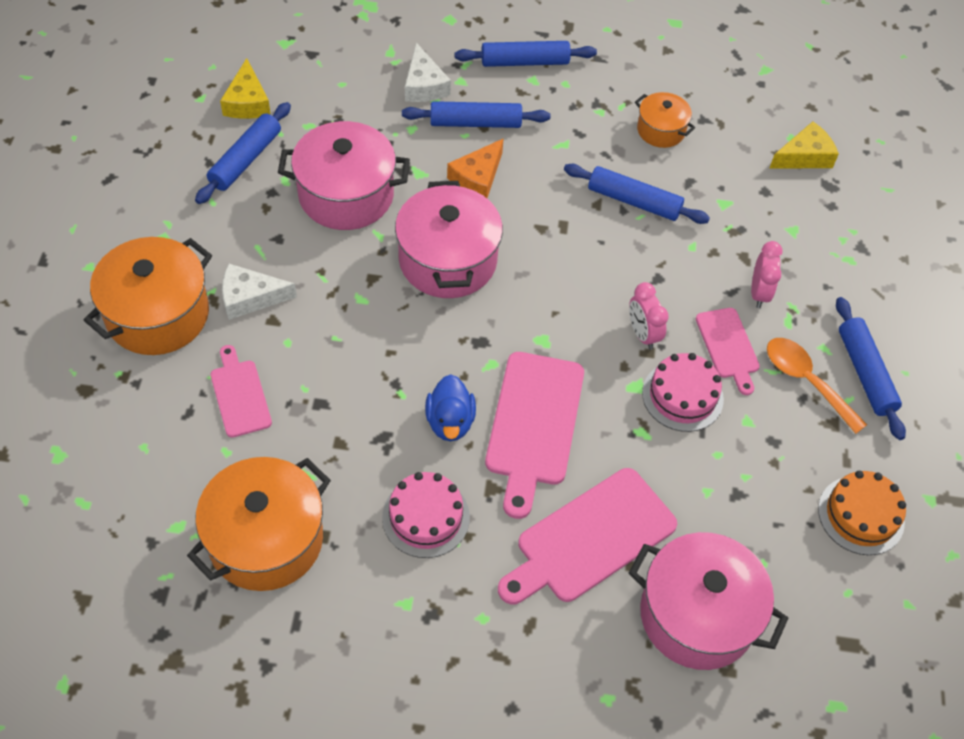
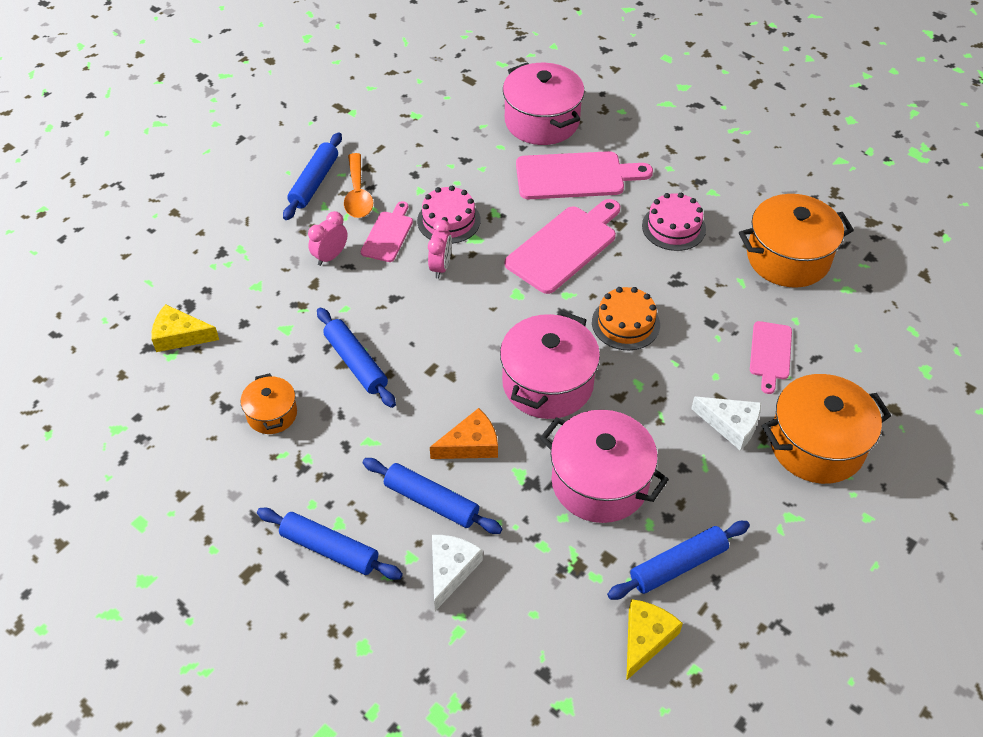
camera: 145 degrees left, 5 degrees down
(450, 422) = (622, 272): blue duck -> none
(861, 515) = (401, 122): orange cake -> orange cake (625, 323)

